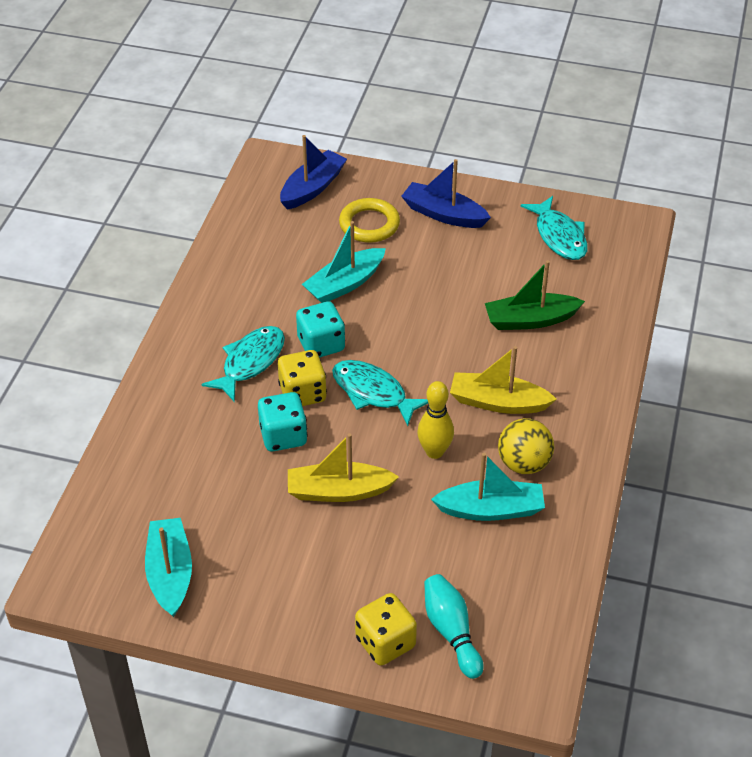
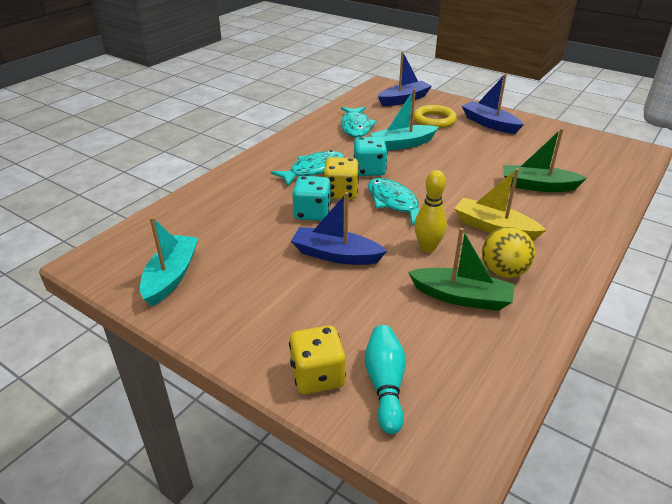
camera: 20 degrees right, 10 degrees down
(338, 491) = (335, 255): yellow boat -> blue boat
(491, 509) = (462, 297): turquoise boat -> green boat
(559, 236) = (574, 147): turquoise fish -> turquoise fish (356, 127)

